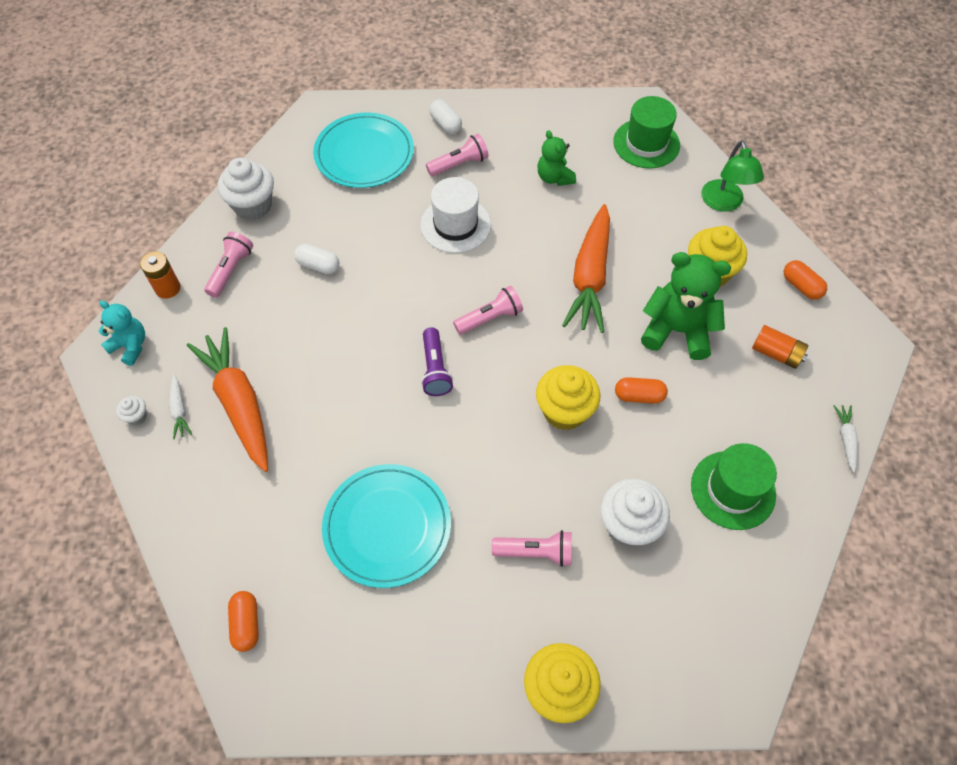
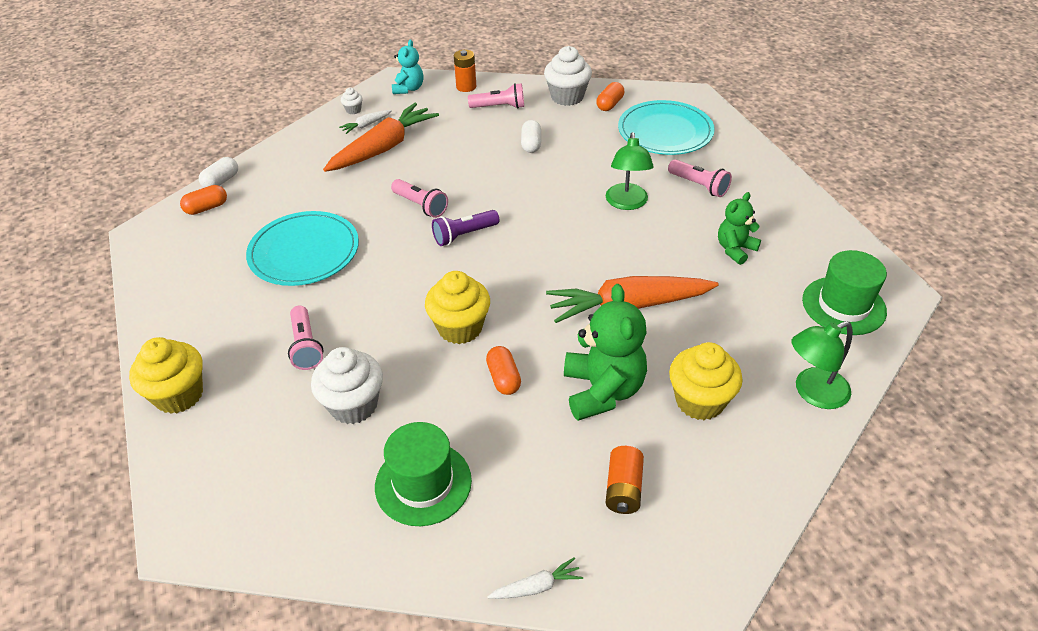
camera: 70 degrees right, 15 degrees down
(446, 124) = (740, 164): white capsule -> white capsule (221, 181)
(455, 225) = (627, 203): white hat -> green lamp
(490, 318) = (536, 252): pink flashlight -> pink flashlight (420, 205)
(801, 286) = (741, 496): orange capsule -> orange capsule (609, 104)

